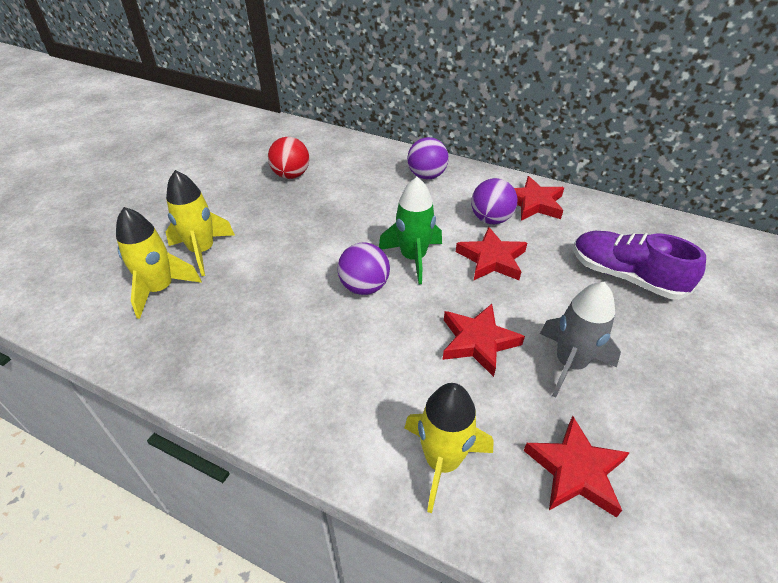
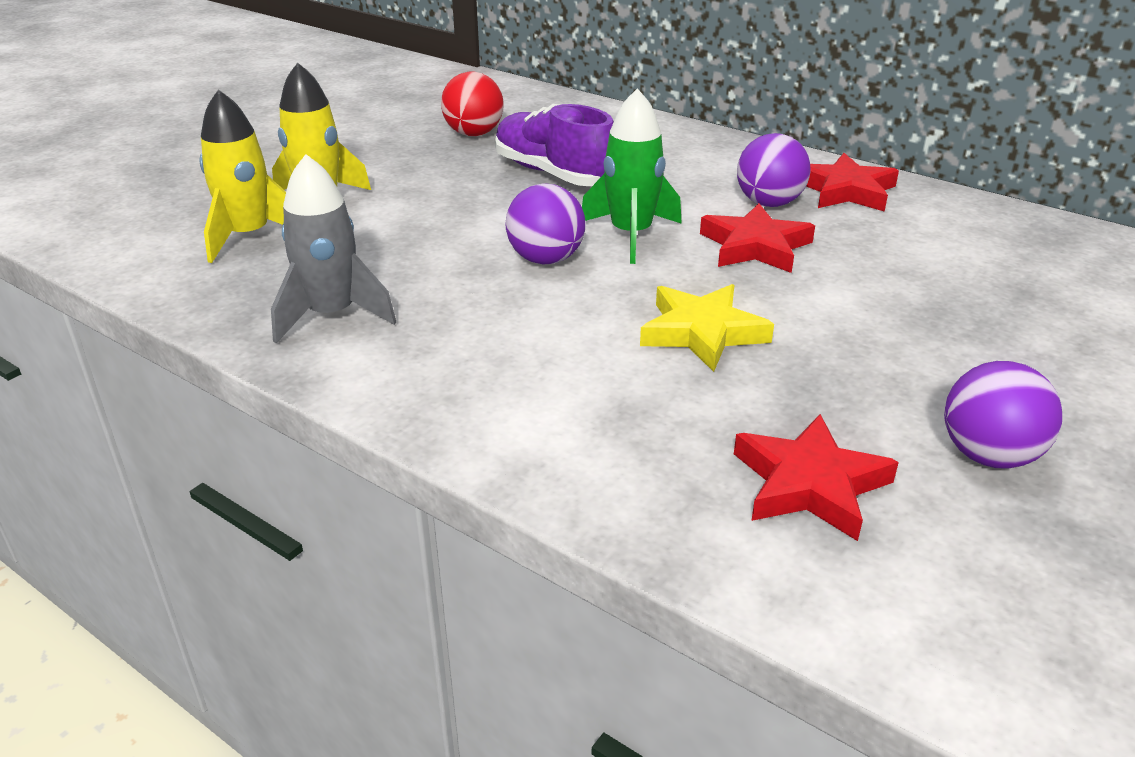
camera: 10 degrees right, 10 degrees down
(426, 176) = (682, 148): purple ball -> purple ball (988, 455)
(442, 461) = (603, 451): yellow rocket -> none
(478, 341) = (702, 332): red star -> yellow star
(570, 363) = (842, 370): grey rocket -> grey rocket (332, 315)
(625, 276) = (970, 284): purple shoe -> purple shoe (553, 174)

